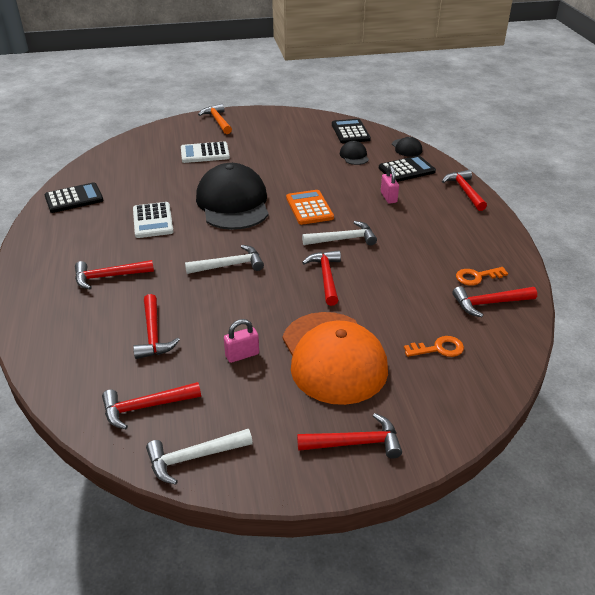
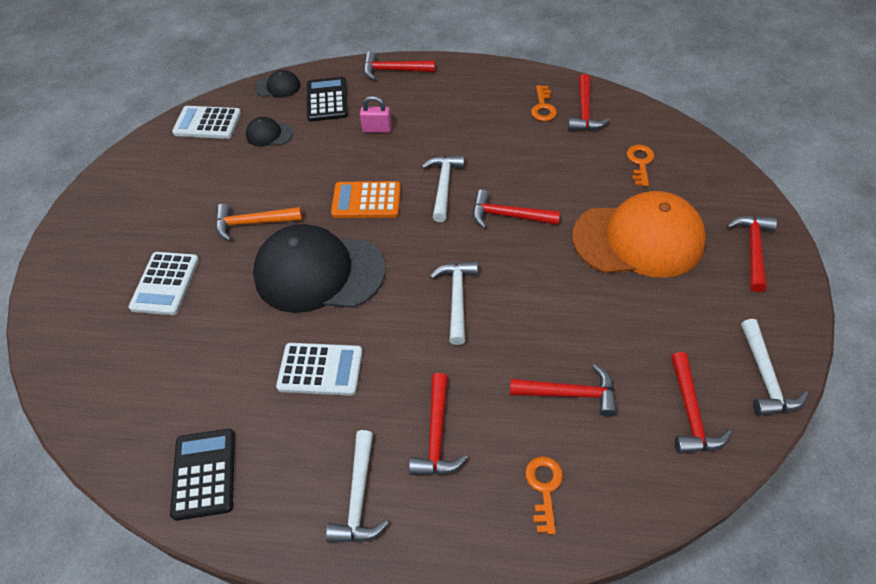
camera: 70 degrees left, 15 degrees up
(61, 254) = (359, 497): none -> white hammer
(71, 332) = (544, 488): none -> orange key
(217, 121) = (73, 253): orange hammer -> orange hammer (253, 223)
(242, 355) = (622, 313): pink padlock -> none
(350, 132) = (207, 123): black calculator -> white calculator

